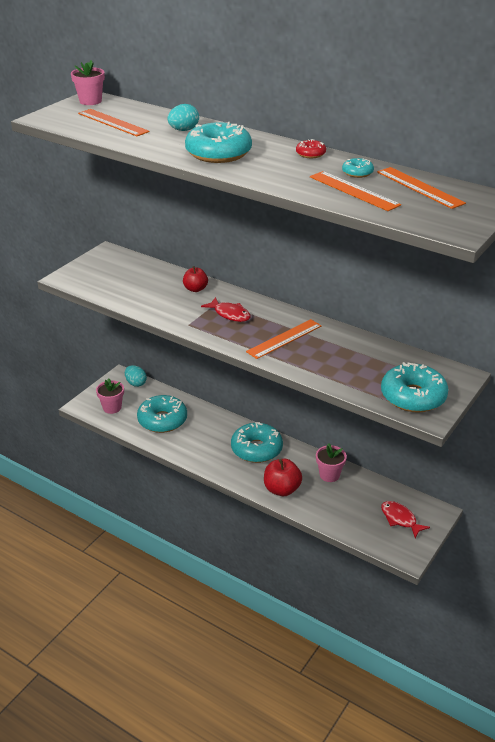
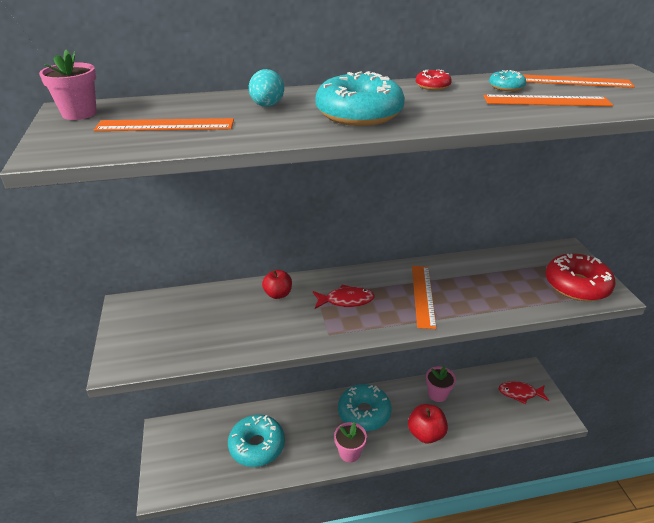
camera: 45 degrees left, 0 degrees up
(112, 407) = (193, 469): pink flower pot -> pink flower pot (349, 453)
(136, 383) = (186, 427): turquoise egg -> none
(413, 396) = (576, 285): turquoise donut -> red donut

